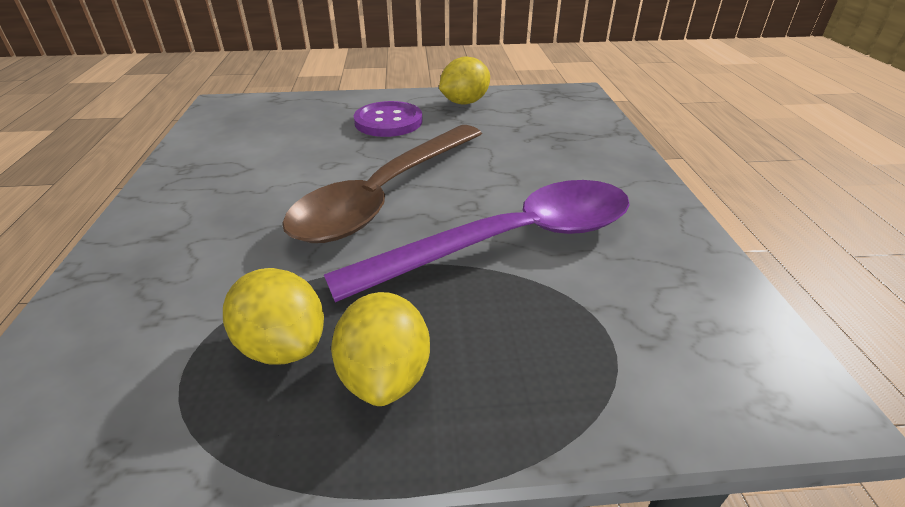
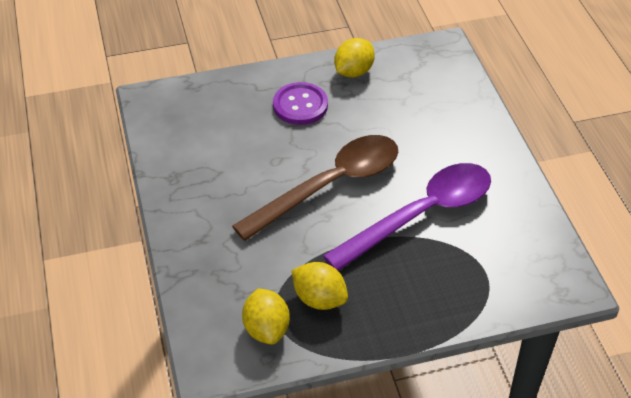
camera: 10 degrees left, 10 degrees up
(385, 195) = (330, 186): brown spoon -> brown spoon turned 150 degrees counterclockwise
(385, 375) = (378, 306): yellow lemon -> yellow lemon (266, 329)

